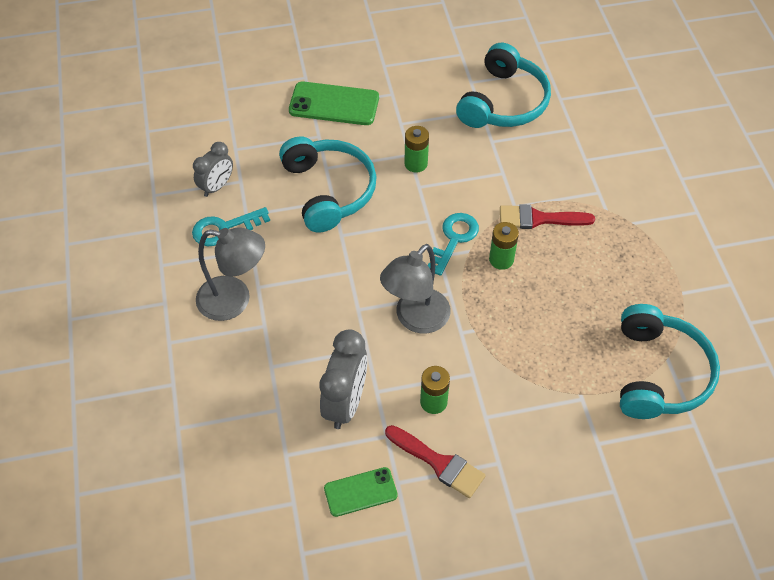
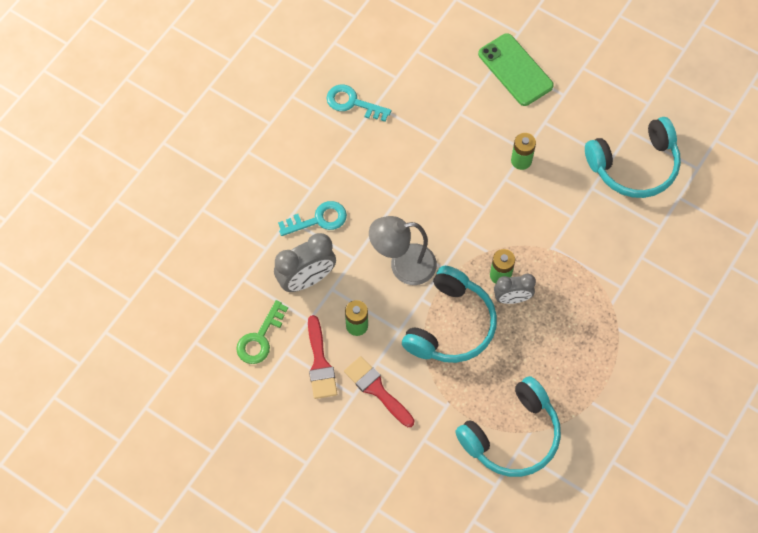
camera: 45 degrees right, 10 degrees up
(216, 186) = (377, 69): grey clock -> grey clock (512, 298)
(234, 300) = (310, 157): grey lamp -> none
(329, 190) = (444, 132): turquoise headphones -> turquoise headphones (451, 325)
(360, 492) = (260, 338): green phone -> green key
(454, 239) = (486, 235): turquoise key -> turquoise key (318, 219)
(539, 219) = (558, 270): red brush -> red brush (377, 389)

